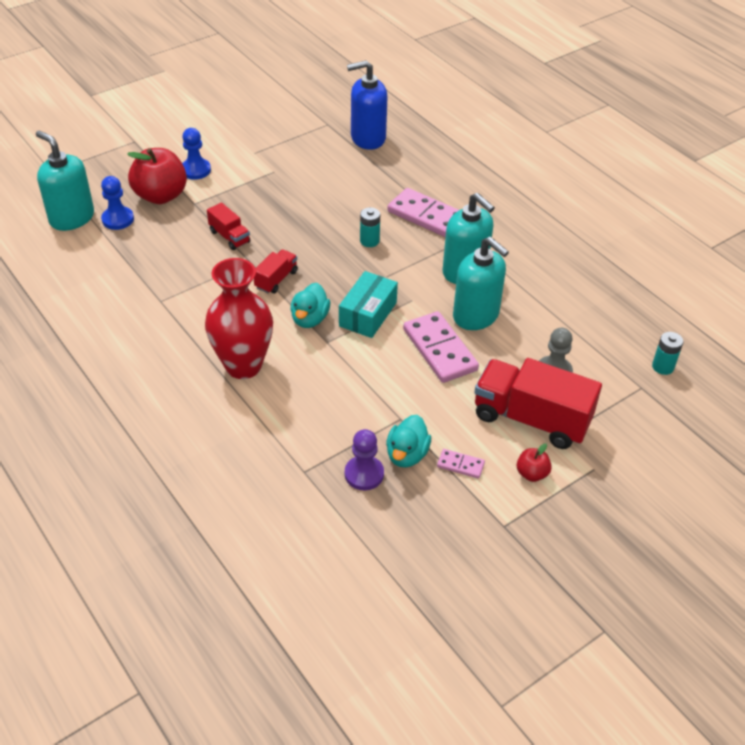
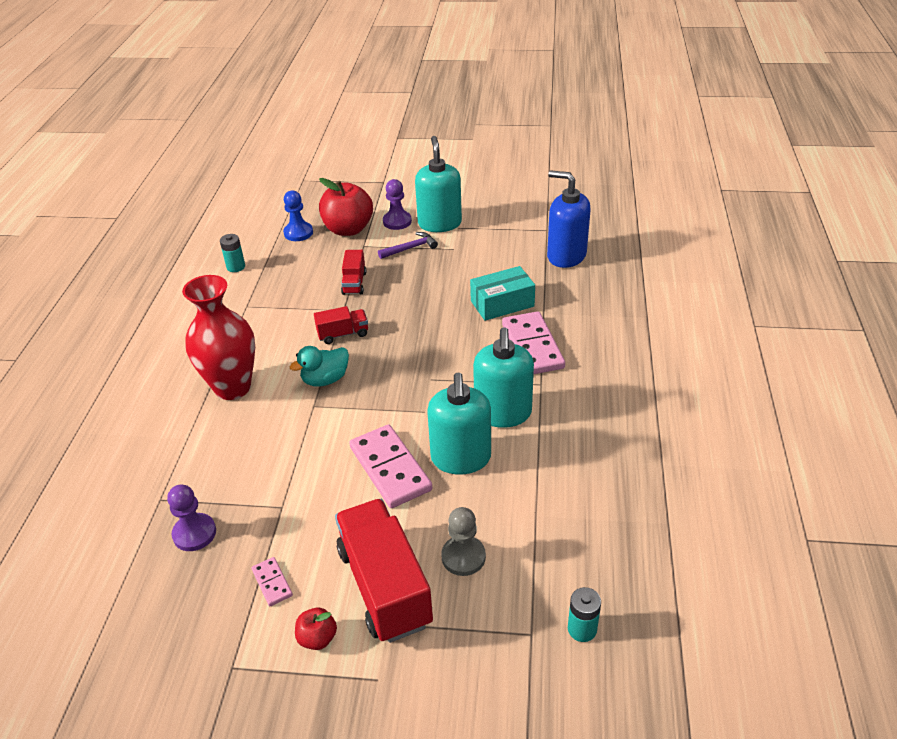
camera: 45 degrees right, 5 degrees down
(72, 218) = (272, 218): turquoise soap dispenser -> turquoise soap dispenser (439, 223)
(196, 170) = (397, 221): blue pawn -> purple pawn
(238, 187) = (410, 248): none -> purple hammer
(368, 314) = (373, 402): turquoise box -> turquoise box (502, 303)
(369, 241) = (455, 342): turquoise battery -> turquoise battery (236, 267)
(407, 455) = (245, 541): turquoise duck -> none
(439, 350) = (390, 469): pink domino -> pink domino turned 45 degrees counterclockwise

